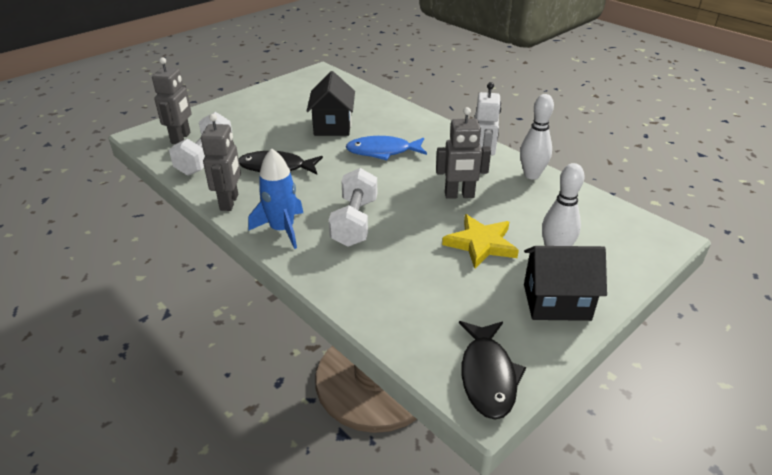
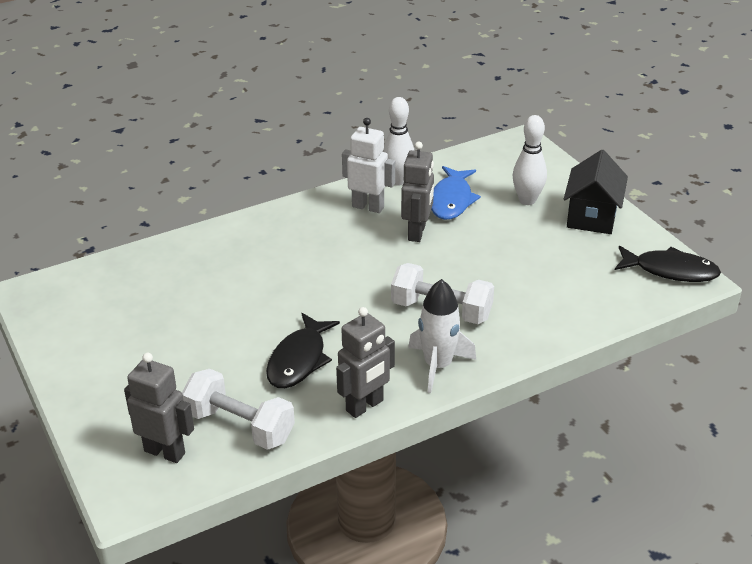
camera: 75 degrees left, 0 degrees up
(229, 202) = (365, 406): grey robot -> grey robot turned 120 degrees clockwise
(282, 229) = (438, 366): blue rocket -> white rocket
(333, 126) = (213, 299): black house -> none
(383, 151) = (302, 268): blue fish -> blue fish (451, 200)
(481, 244) = (503, 237): yellow star -> none

